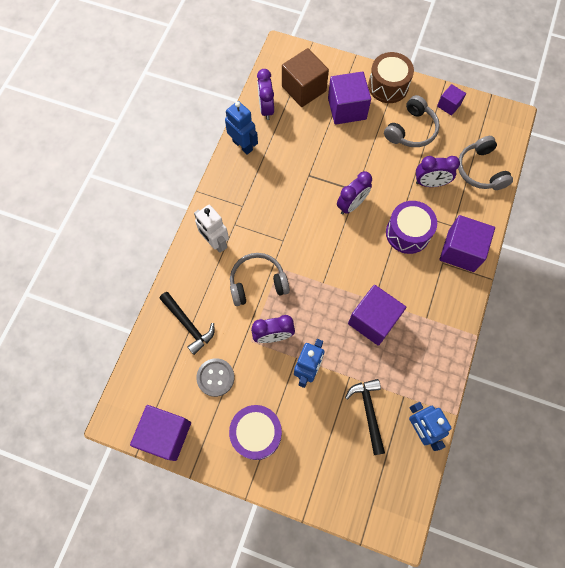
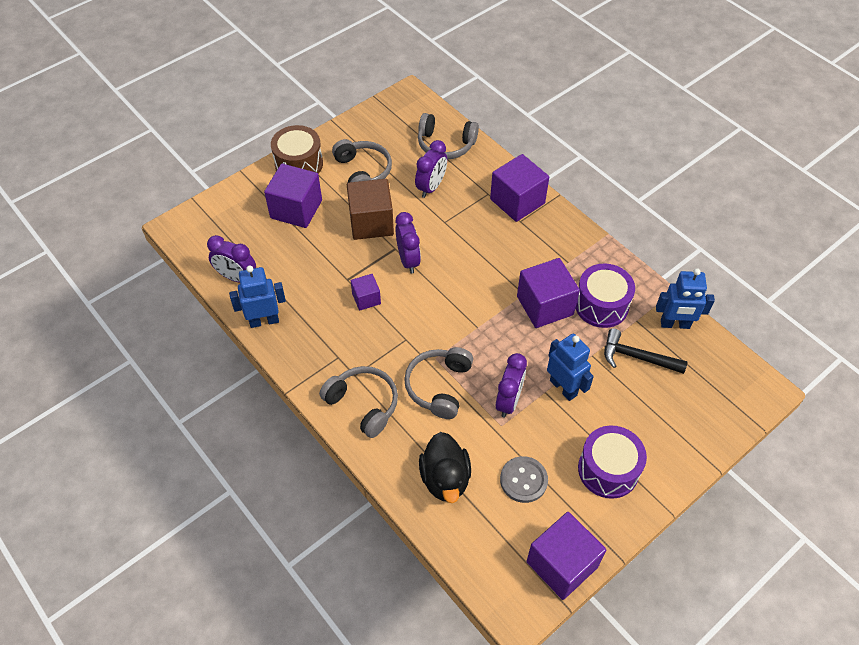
camera: 60 degrees left, 15 degrees down
(188, 325) = (445, 479): black hammer -> black duck
(215, 242) = (363, 404): white robot -> grey headphones
(304, 89) = (241, 233): brown cube -> brown cube (371, 222)
(407, 233) = (471, 231): purple drum -> purple drum (601, 305)
(449, 105) = (359, 131): purple cube -> purple cube (366, 298)

